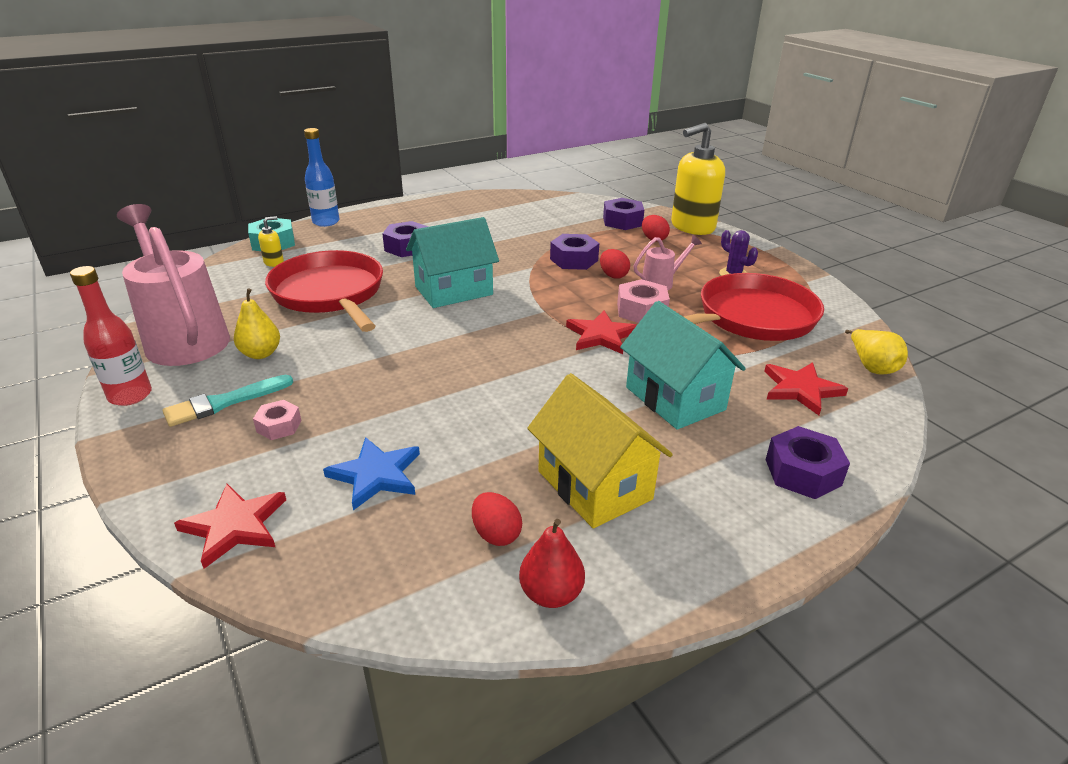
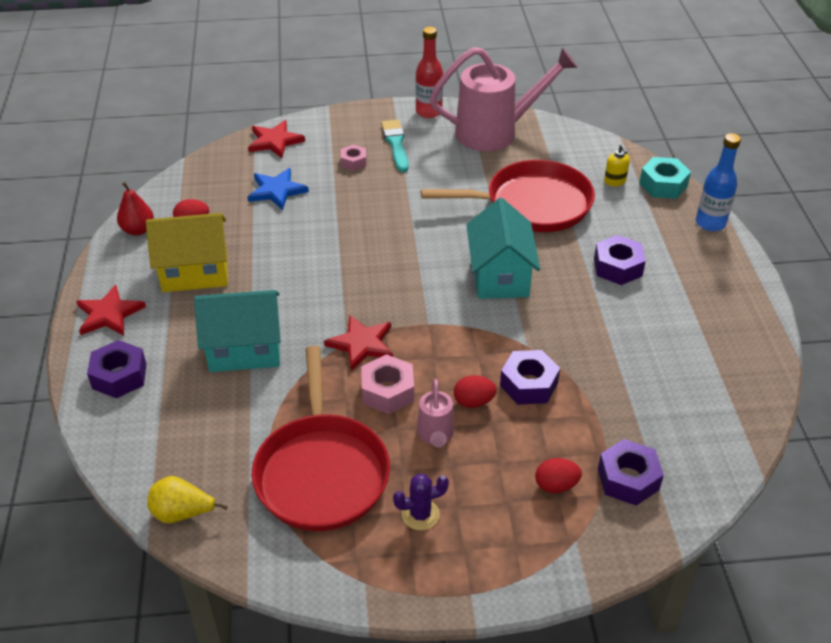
camera: 115 degrees right, 10 degrees up
(261, 354) = (450, 162): yellow pear -> none
(692, 227) = (580, 551): yellow soap dispenser -> none
(800, 389) = (195, 435): red star -> red star (109, 314)

